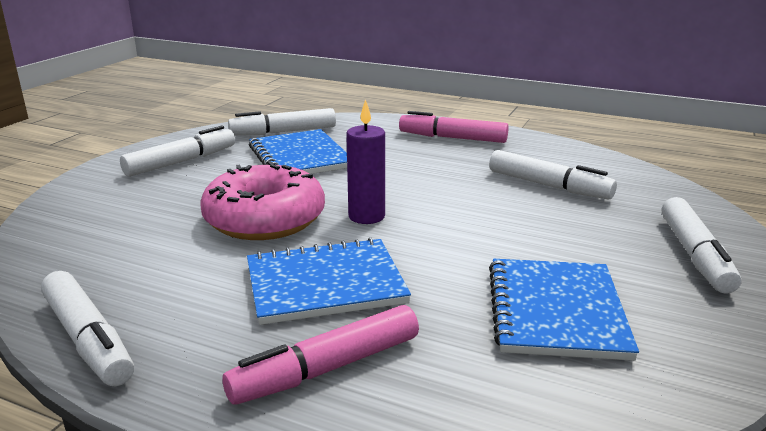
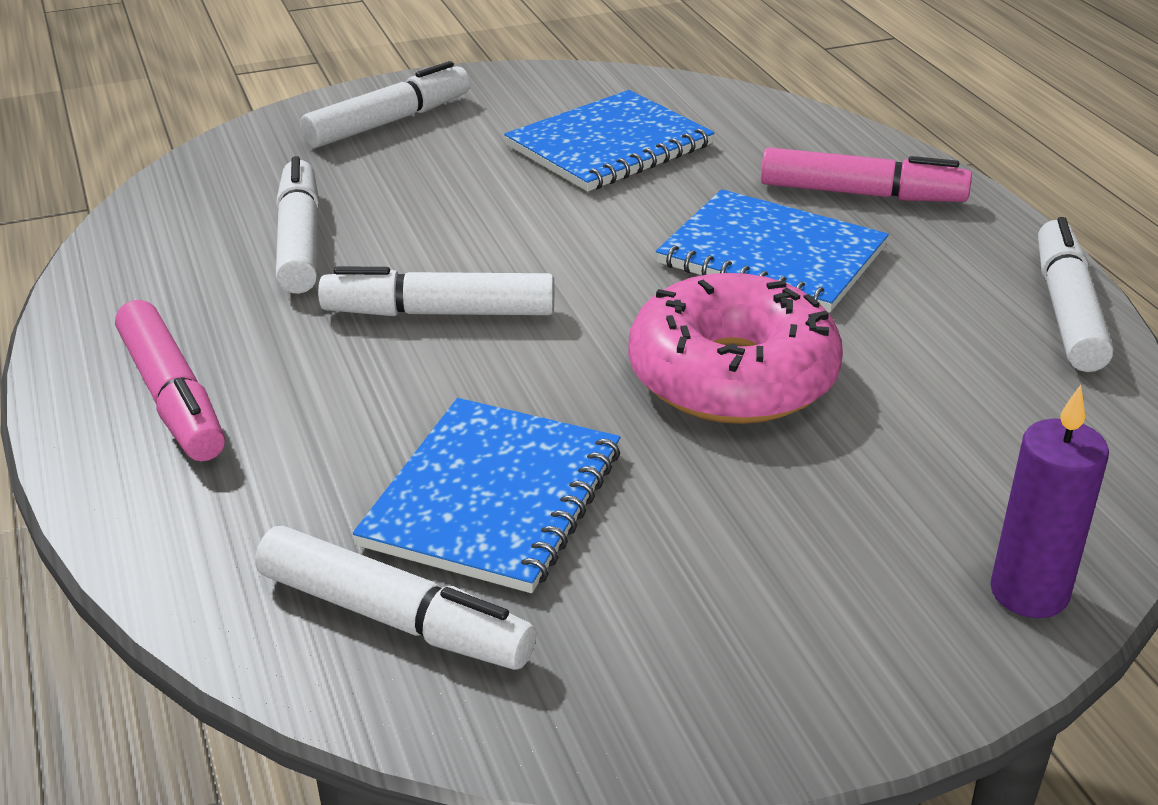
camera: 135 degrees left, 10 degrees up
(181, 162) = (721, 619): white marker -> white marker (439, 313)
(366, 216) = (598, 313): purple candle -> purple candle (1029, 592)

